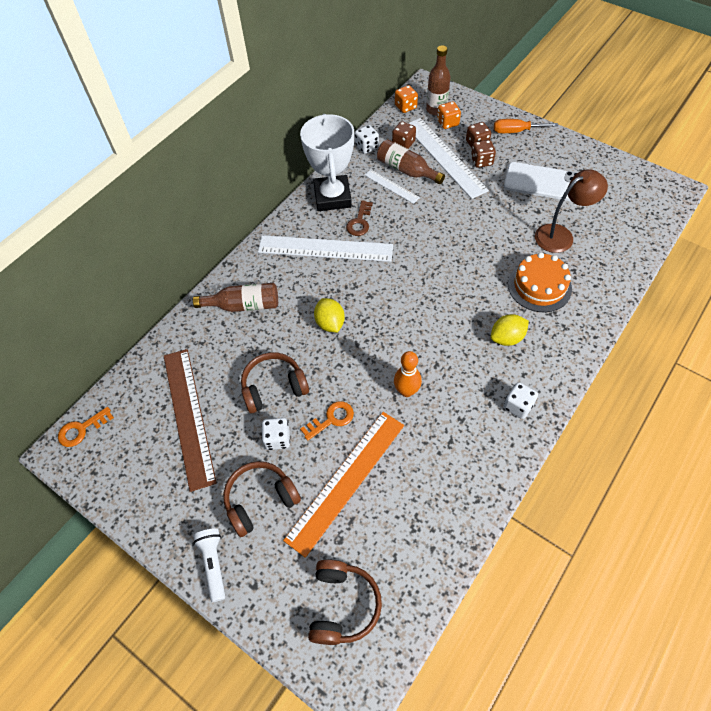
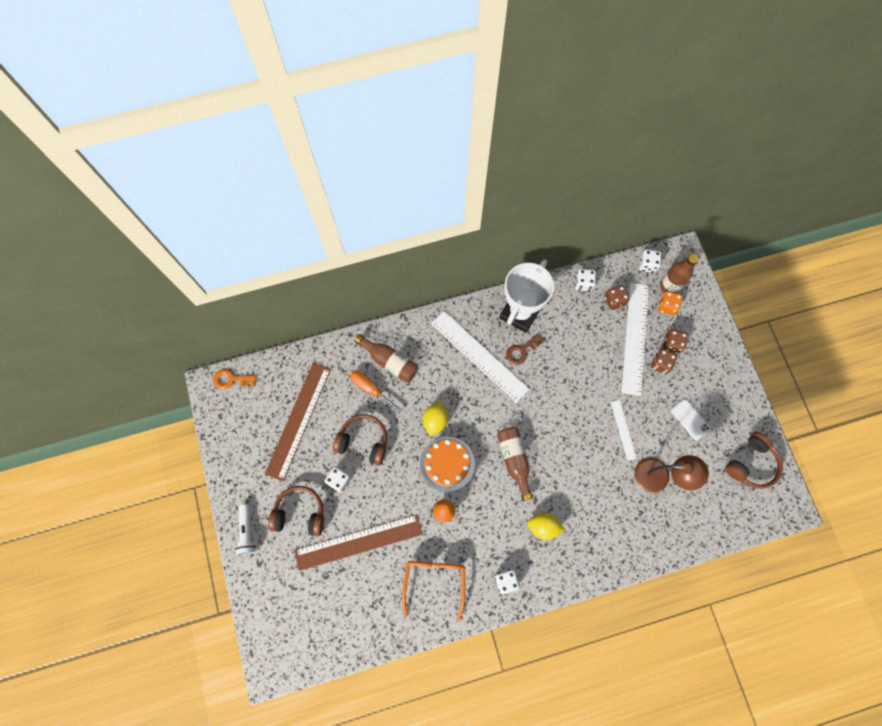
camera: 35 degrees right, 15 degrees up
(213, 564) = (247, 532): white flashlight -> white flashlight turned 150 degrees clockwise
(331, 419) = (381, 493): orange key -> none
(342, 605) = (298, 616): brown headphones -> brown headphones (751, 463)
(346, 480) = (358, 542): orange ruler -> brown ruler
(391, 186) = (571, 335): white ruler -> white ruler (623, 429)
(405, 107) = (647, 264): orange dice -> white dice
(406, 170) = (595, 329): brown bottle -> brown bottle (514, 460)
(454, 458) = (434, 581): none -> orange glasses
(516, 131) = (715, 355): orange screwdriver -> orange screwdriver (370, 389)
(539, 286) = (603, 505): orange cake -> orange cake (447, 464)
(542, 182) = (690, 419): white phone -> white phone, size x0.56

